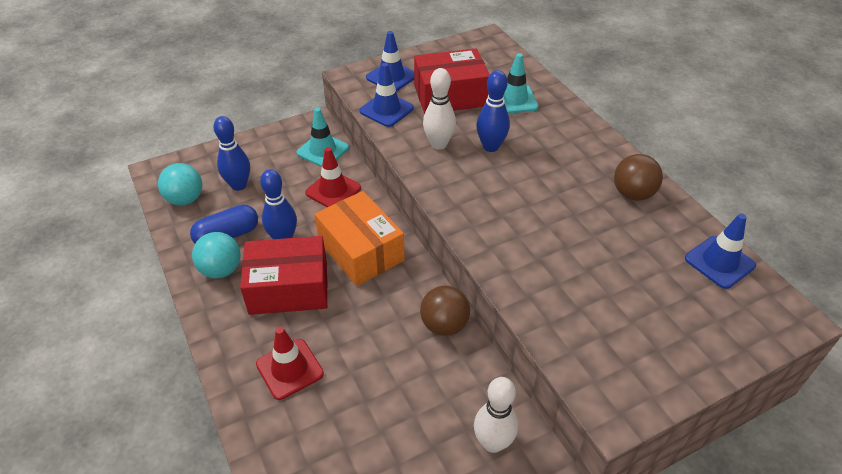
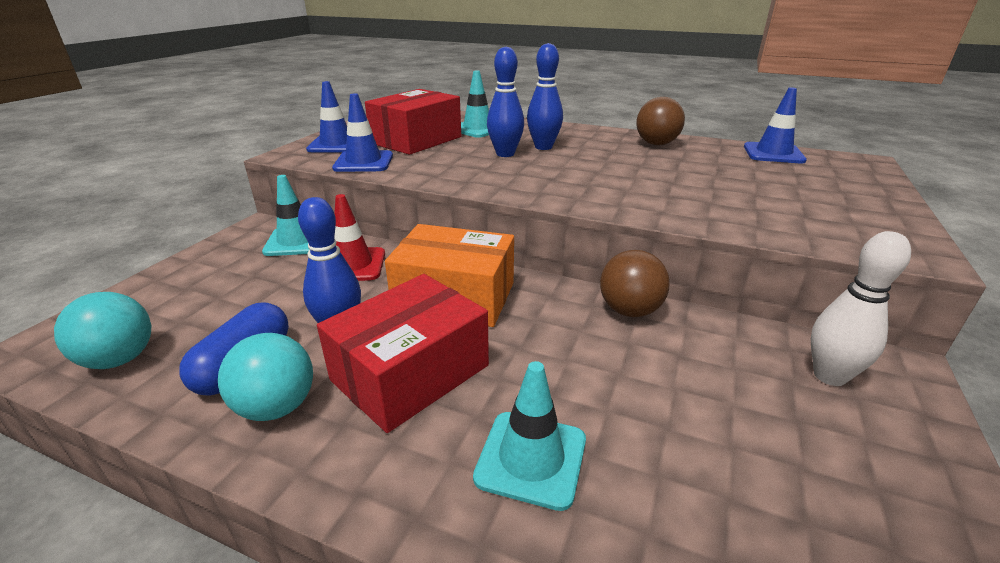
camera: 40 degrees left, 15 degrees down
(239, 185) = (206, 310): blue bowling pin -> blue bowling pin (543, 147)
(289, 369) = (531, 458): red traffic cone -> turquoise traffic cone
(438, 144) = (455, 166): white bowling pin -> none

